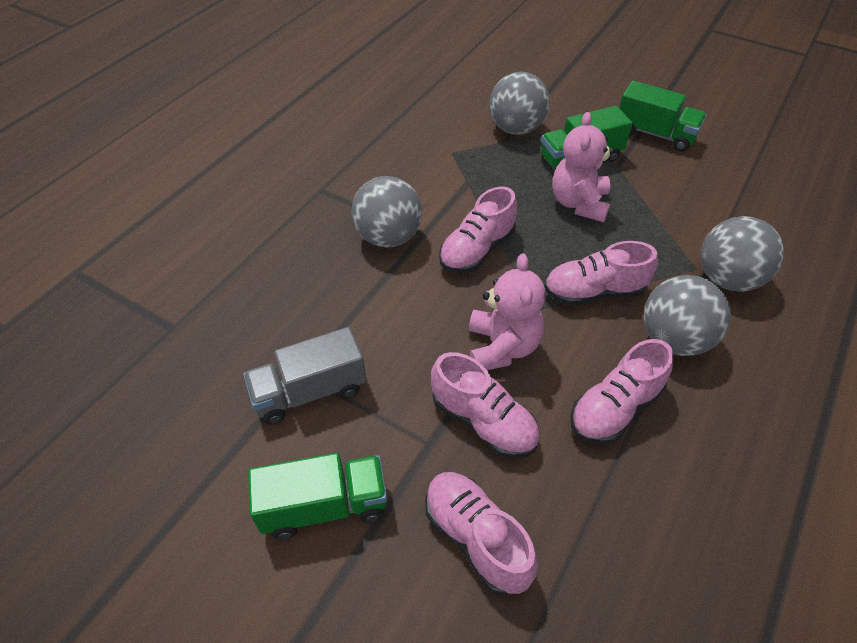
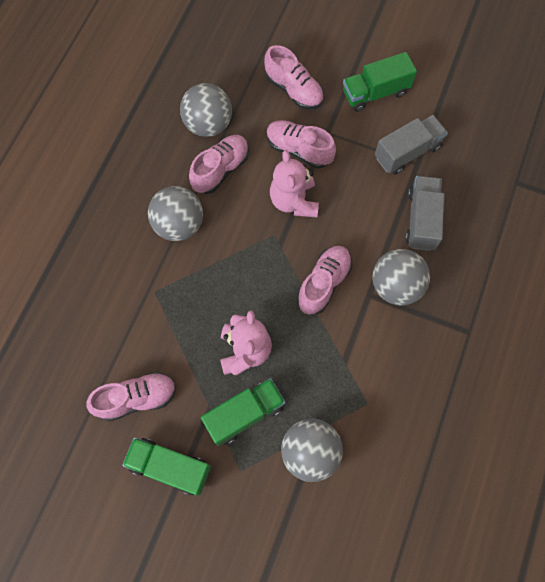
camera: 170 degrees right, 20 degrees up
(327, 300) = (421, 220): none -> grey truck
(593, 292) = (233, 256): pink shoe -> pink shoe (137, 398)
(727, 279) = (132, 284): grey ball -> grey ball (208, 124)

